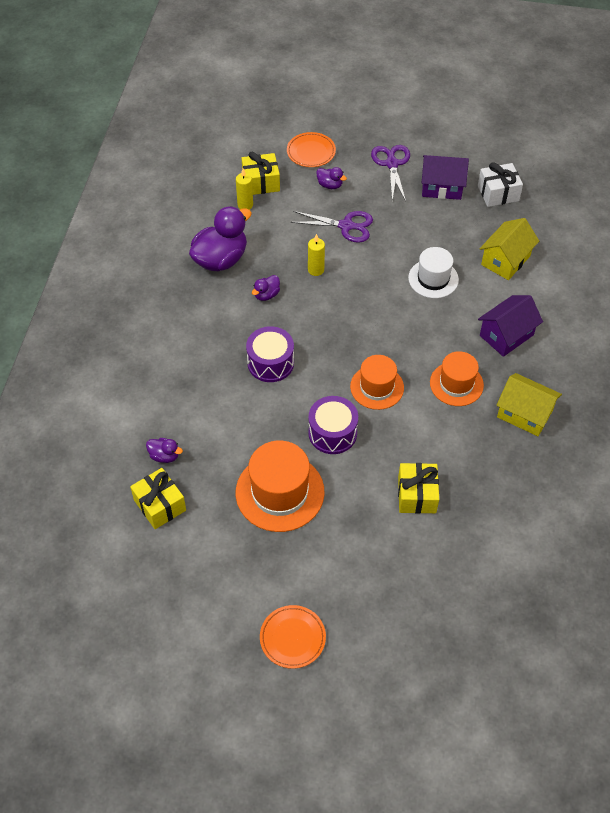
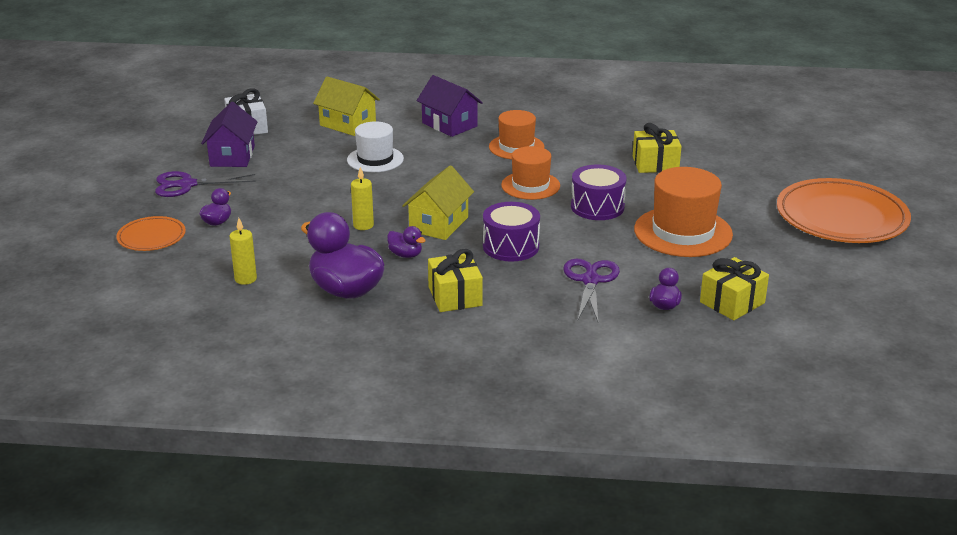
camera: 95 degrees left, 25 degrees down
(261, 182) = (204, 270): yellow gift -> yellow gift (455, 296)
(292, 638) = (841, 217): orange plate -> orange plate, size x1.98
(346, 226) = (291, 209): purple scissors -> purple scissors (590, 280)
(524, 414) = (544, 117): yellow house -> yellow house (439, 224)

